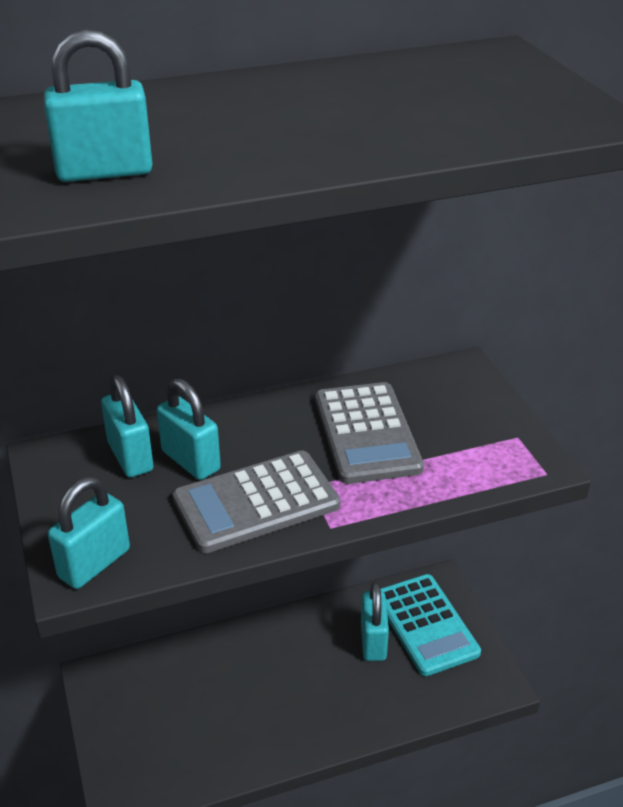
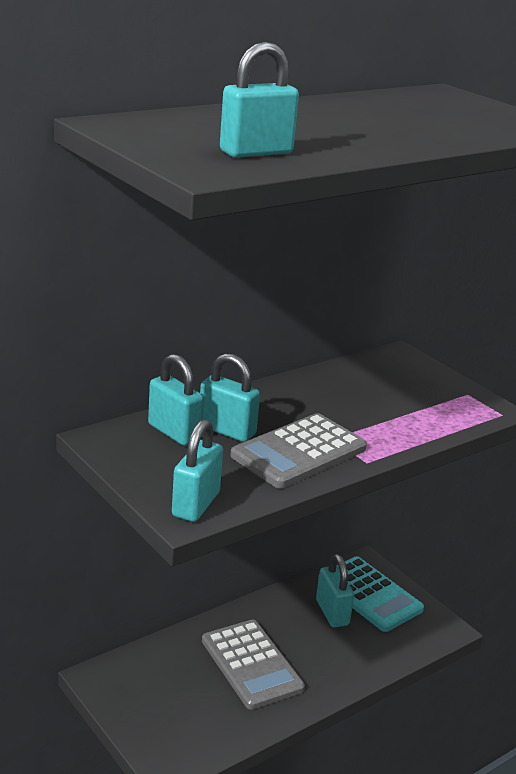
camera: 20 degrees left, 10 degrees down
(367, 433) = (354, 401): grey calculator -> grey calculator (251, 664)

